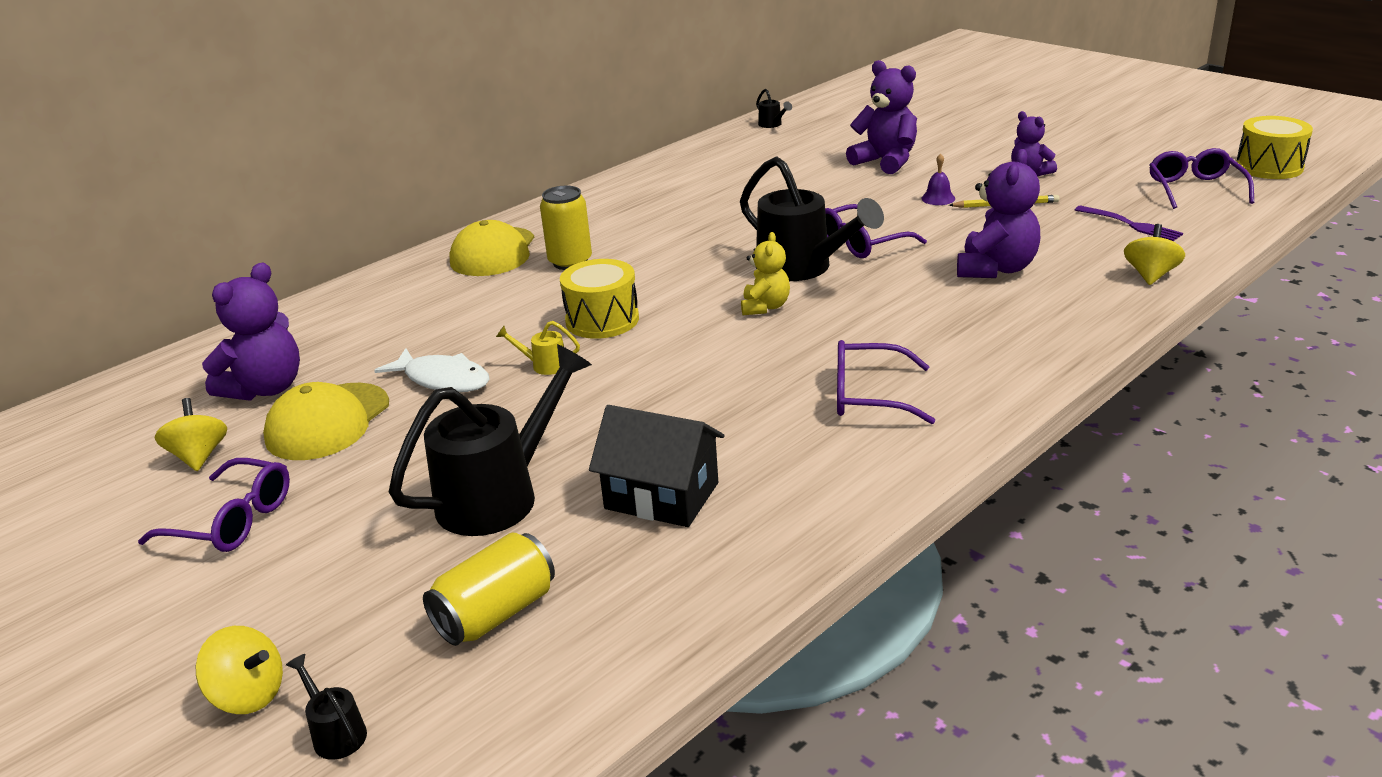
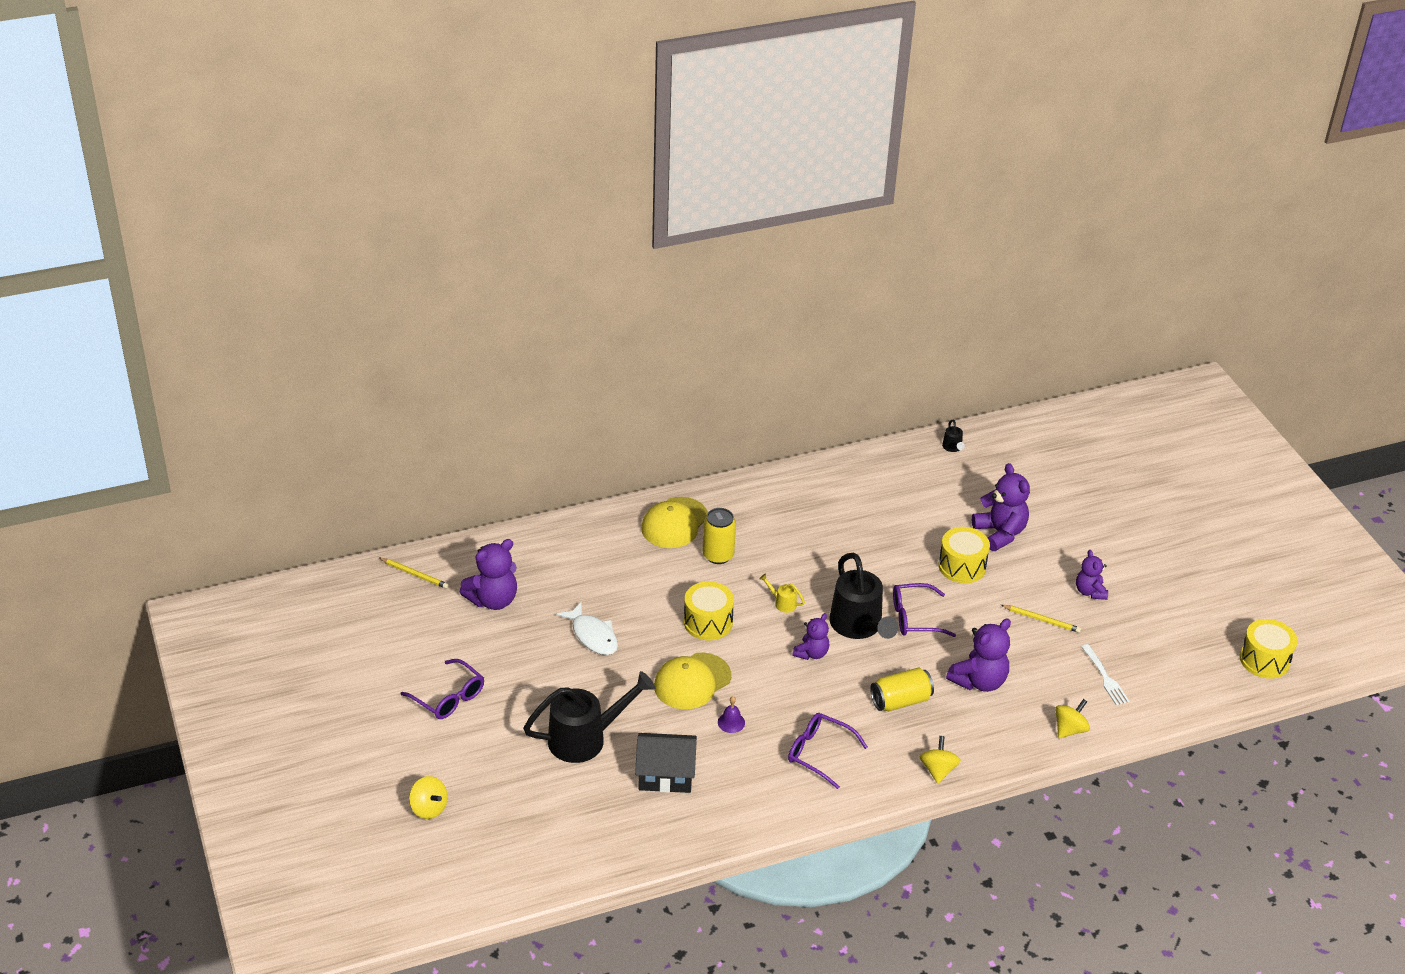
camera: 20 degrees right, 10 degrees up
(125, 398) = (414, 574): none -> yellow pencil
(199, 456) = (443, 641): yellow spinning top -> yellow spinning top (938, 770)
(328, 422) = (518, 643): yellow cap -> yellow cap (692, 681)
(336, 733) = (459, 844): black watering can -> none
(496, 613) = (551, 811): yellow can -> yellow can (900, 701)
(544, 365) = (654, 648): yellow watering can -> yellow watering can (782, 603)
(661, 496) = (665, 775): black house -> black house turned 45 degrees counterclockwise
(765, 307) = (811, 653): yellow teddy bear -> purple teddy bear
(872, 193) = (962, 566): none -> yellow drum
(938, 198) = (1002, 592): purple bell -> purple bell (731, 722)
(1130, 224) = (1104, 677): purple fork -> white fork
(1195, 189) = (1186, 660): purple glasses -> none

